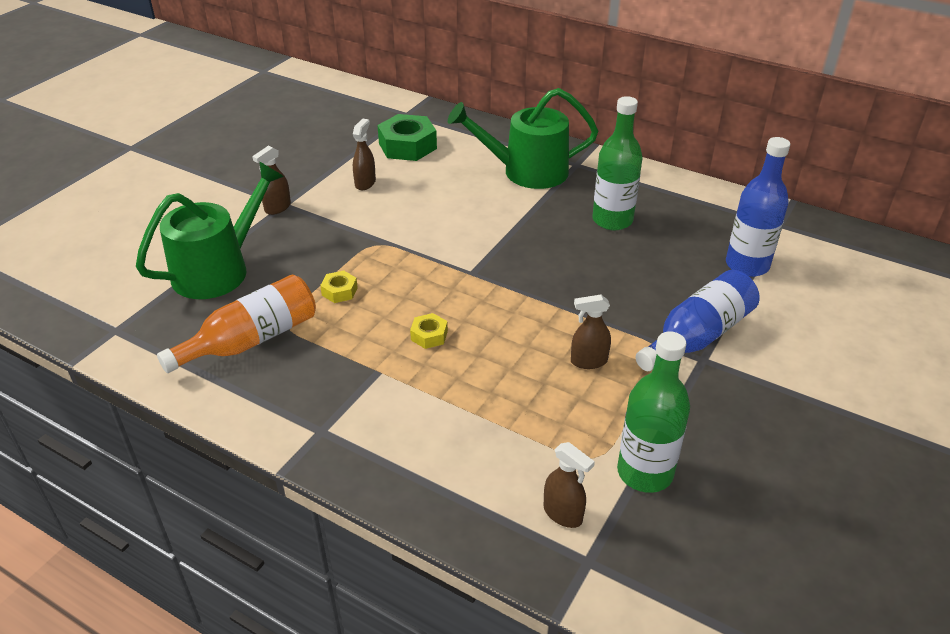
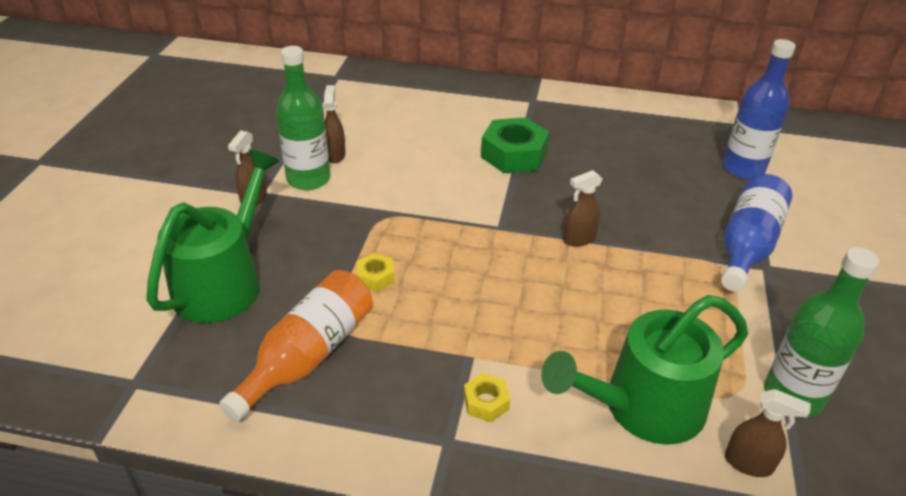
camera: 20 degrees left, 0 degrees up
(407, 146) = (357, 109): green nut -> green nut (514, 154)
(429, 335) = (498, 304): yellow nut -> yellow nut (486, 402)
(527, 172) = (491, 115): green watering can -> green watering can (644, 407)
(588, 361) = (668, 294): brown spray bottle -> brown spray bottle (579, 239)
(612, 220) = (600, 148): green bottle -> green bottle (308, 179)

